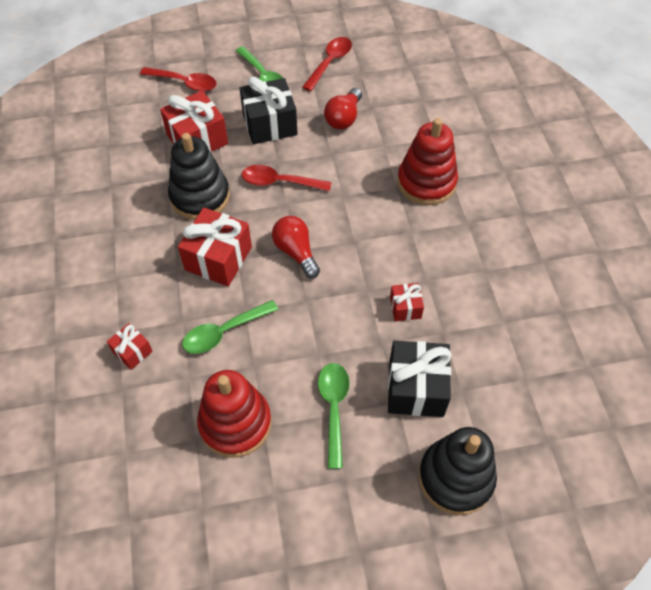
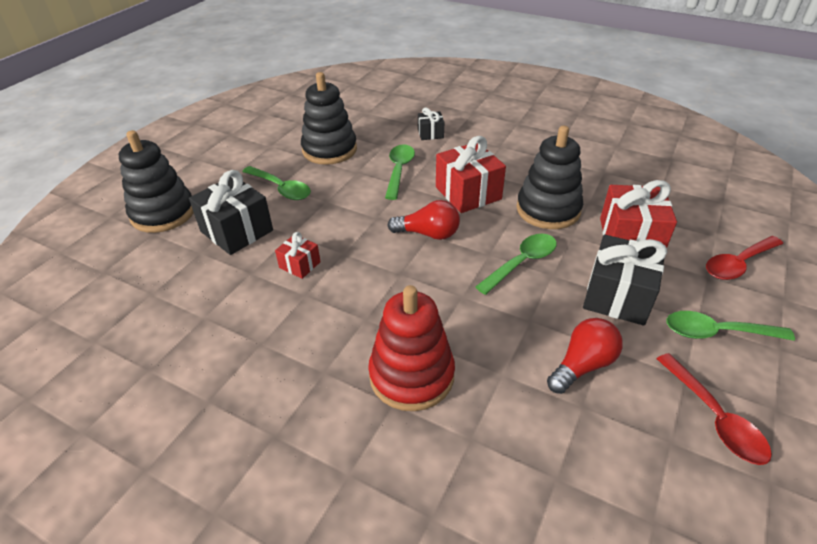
camera: 130 degrees right, 15 degrees down
(132, 351) = (430, 133): red gift -> black gift
(235, 423) = (329, 150): red stacking toy -> black stacking toy
(279, 182) = (522, 263): red spoon -> green spoon
(343, 118) = (582, 365): red light bulb -> red light bulb turned 75 degrees clockwise

